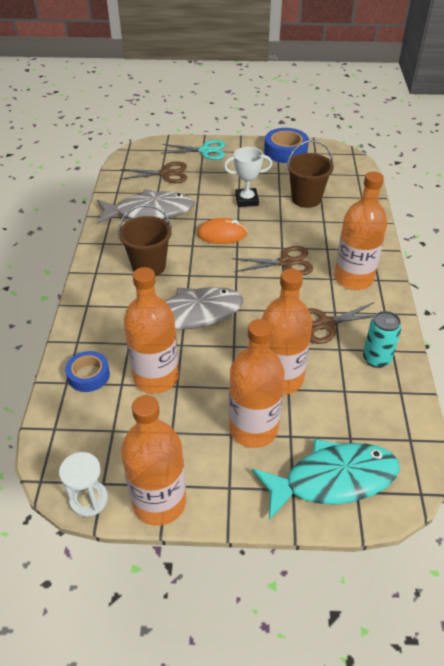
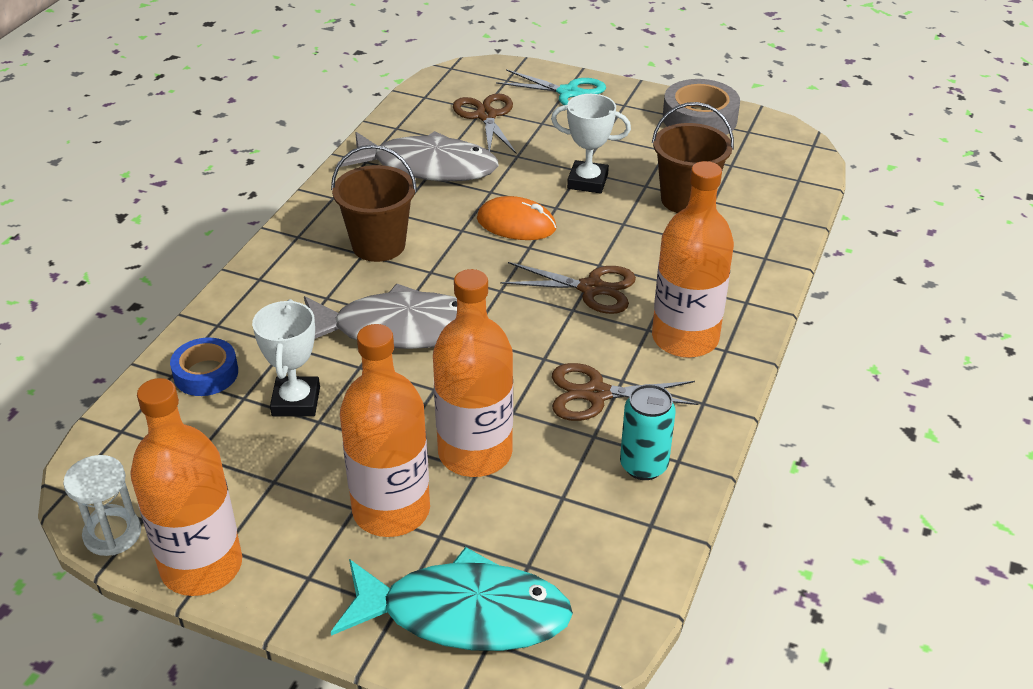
camera: 20 degrees right, 5 degrees down
(156, 377) = (296, 401): orange bottle -> white trophy
(166, 174) = (486, 116): brown scissors -> brown scissors turned 120 degrees counterclockwise
(285, 151) = (699, 119): blue tape -> grey tape

